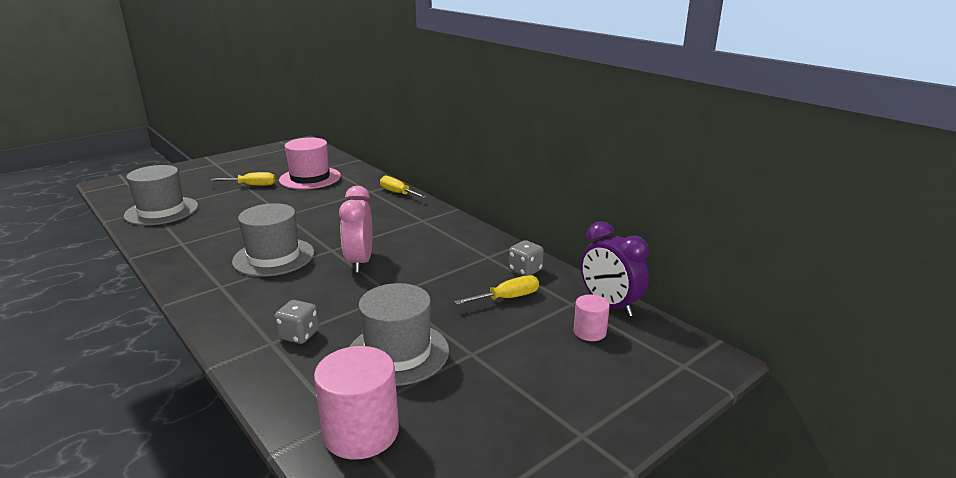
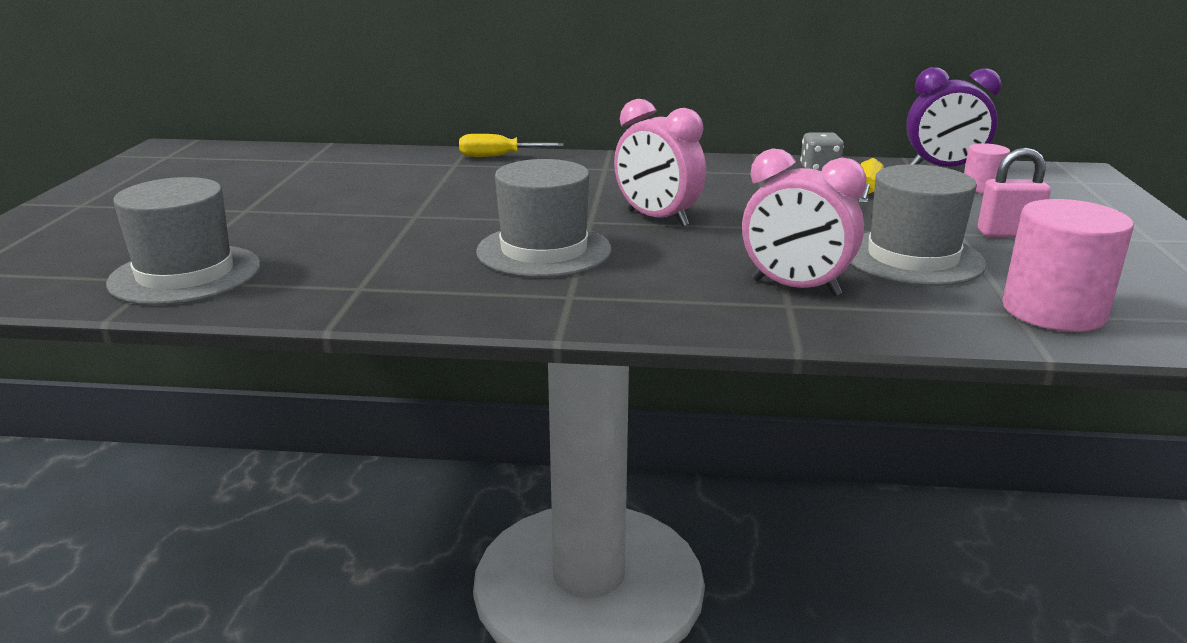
camera: 45 degrees left, 0 degrees up
(252, 185) = (252, 206): yellow screwdriver -> none
(299, 335) = (795, 288): grey dice -> pink clock
(310, 178) = (322, 176): pink hat -> none
(498, 371) = (1007, 234): none -> pink padlock

